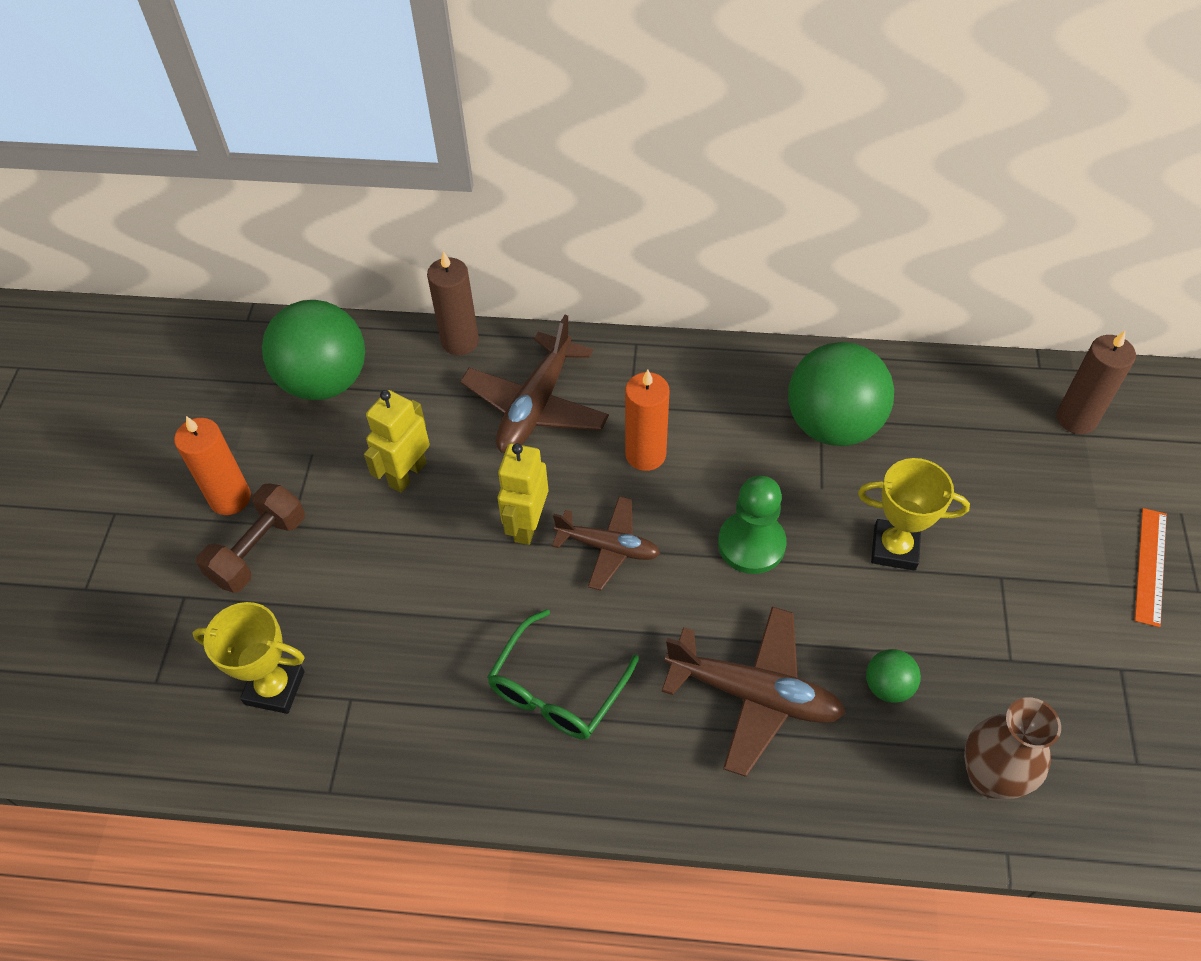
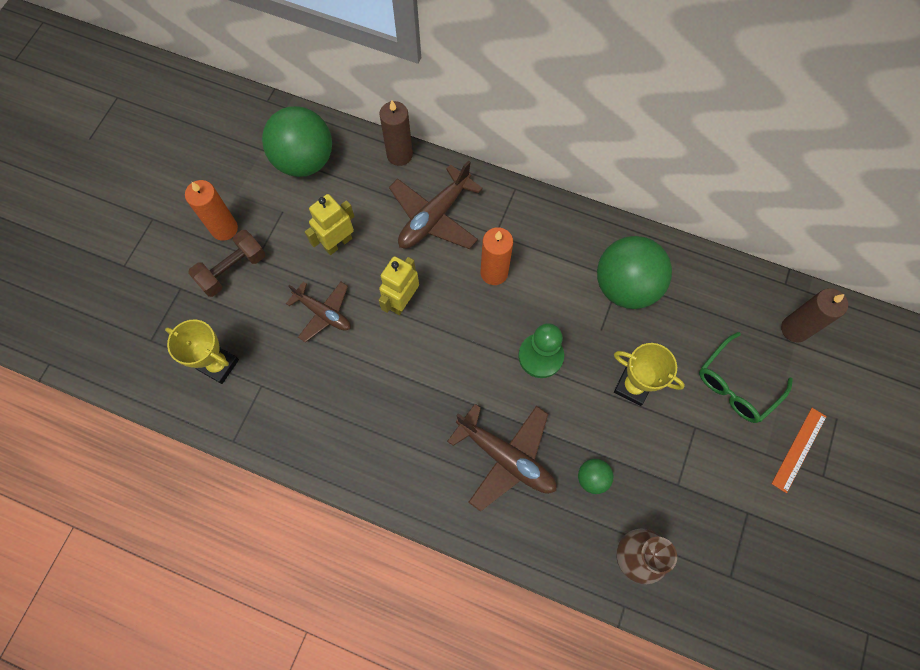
camera: 15 degrees right, 15 degrees up
(556, 690) = (386, 418): green glasses -> green glasses (736, 385)
(608, 547) = (448, 331): brown plane -> brown plane (323, 313)

